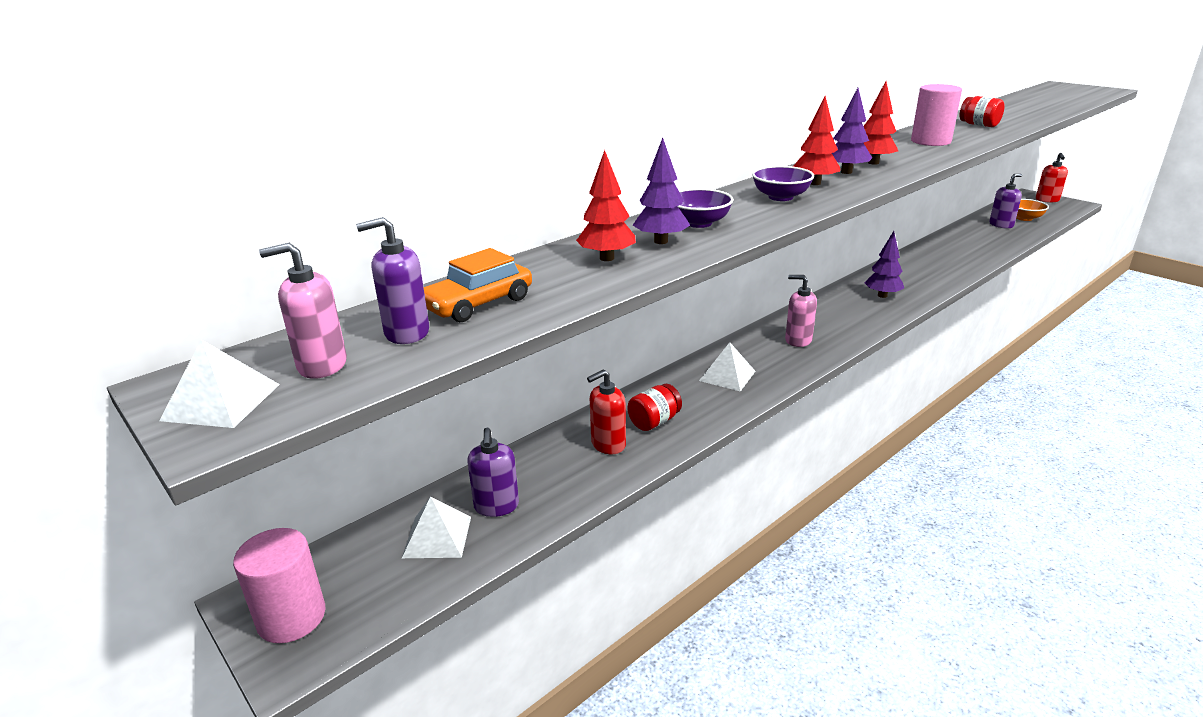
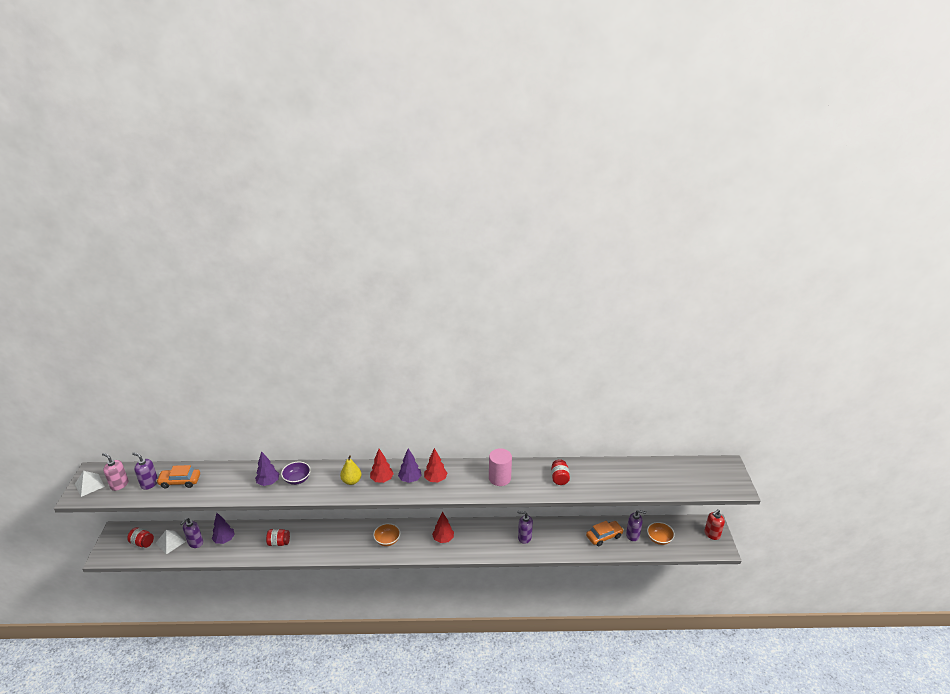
camera: 40 degrees right, 5 degrees up
(291, 617) = (116, 543): pink cylinder -> none
(367, 576) = (142, 543): none -> red jar
(607, 258) = (240, 481): red tree -> red tree (443, 539)
(608, 444) = (253, 542): red soap dispenser -> none
(727, 376) = (333, 539): white pyramid -> none
(780, 197) = (351, 481): purple bowl -> yellow pear
(798, 340) = (387, 540): pink soap dispenser -> orange bowl
(882, 295) = (468, 540): purple tree -> purple tree (224, 540)
(926, 267) = (524, 537): none -> purple soap dispenser
(984, 235) = (604, 536): none -> orange car

